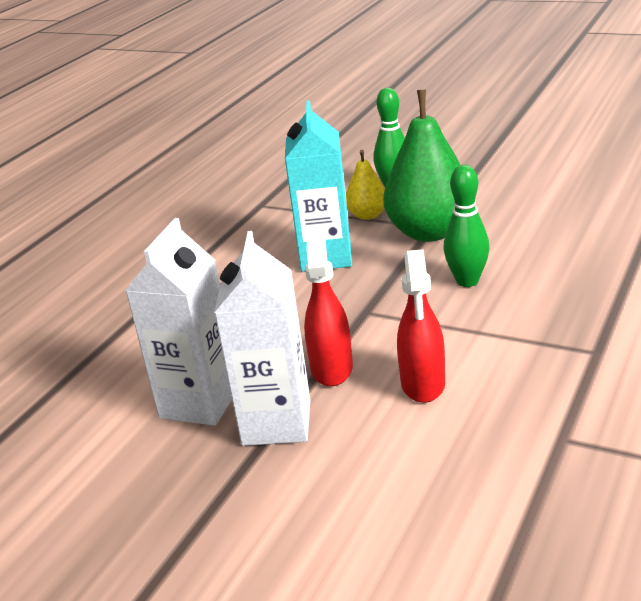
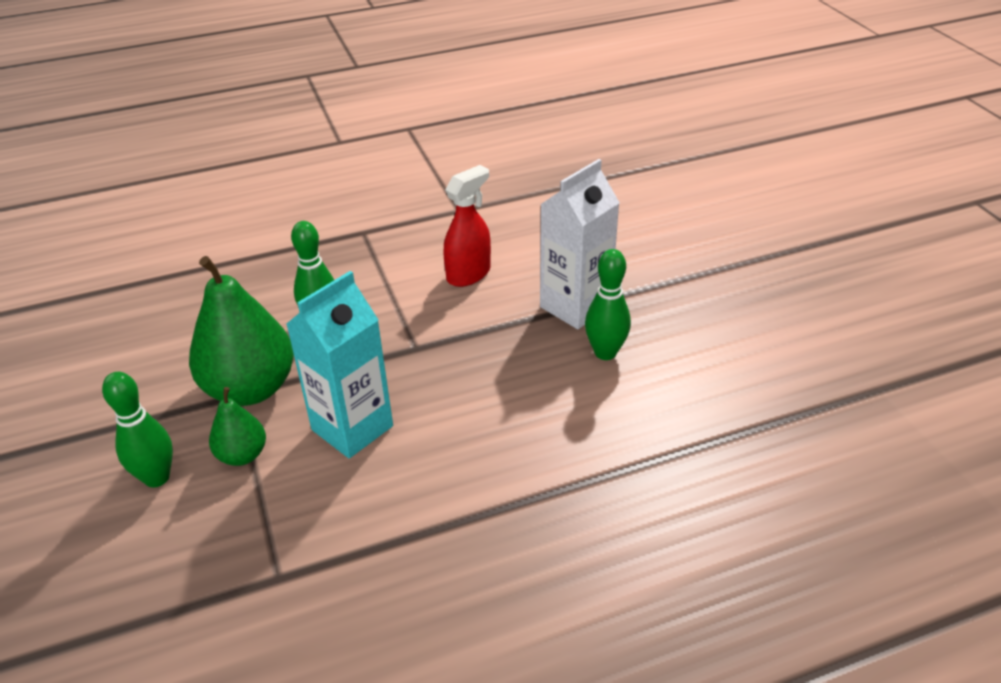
camera: 140 degrees left, 10 degrees up
(200, 402) = (605, 352): white carton -> green bowling pin
(331, 368) = (499, 319): red spray bottle -> none
(367, 215) = (242, 455): yellow pear -> green pear

